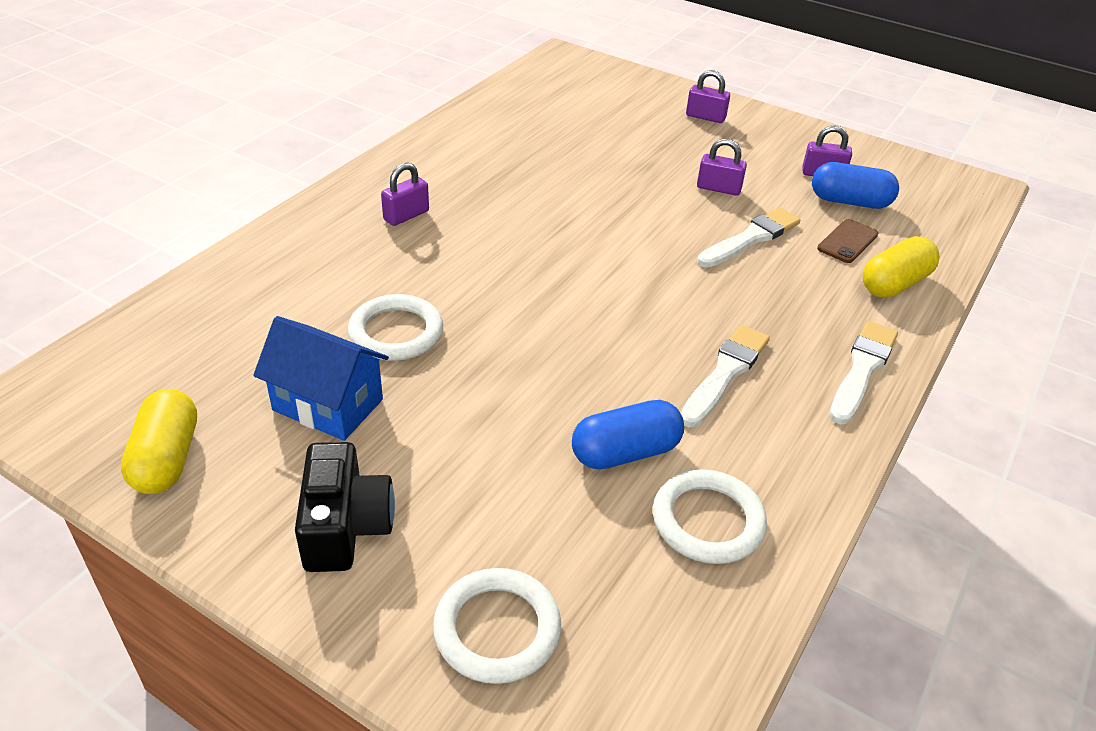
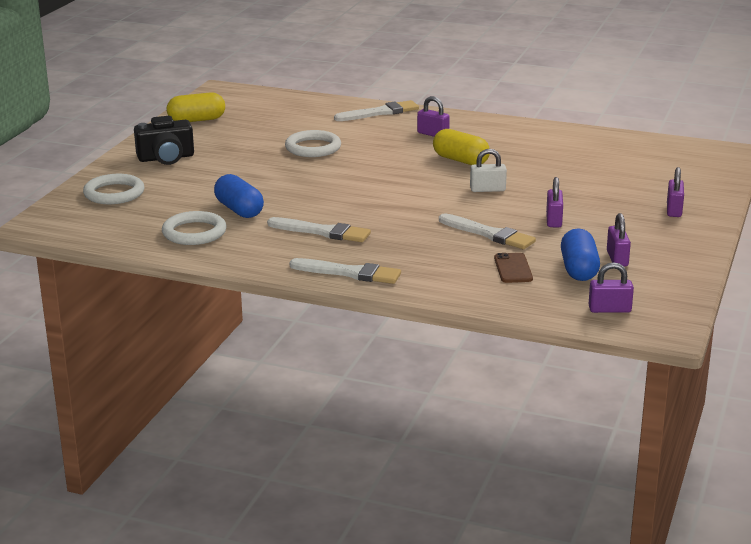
camera: 80 degrees right, 15 degrees down
(288, 244) = (380, 112): none -> white brush
(328, 405) = (246, 142): blue house -> none
(616, 212) = (487, 189): none -> white padlock
(847, 241) = (513, 268): brown phone -> brown phone turned 60 degrees clockwise
(894, 284) = (464, 286): yellow capsule -> yellow capsule (460, 160)
(944, 205) = (609, 309): none -> purple padlock

